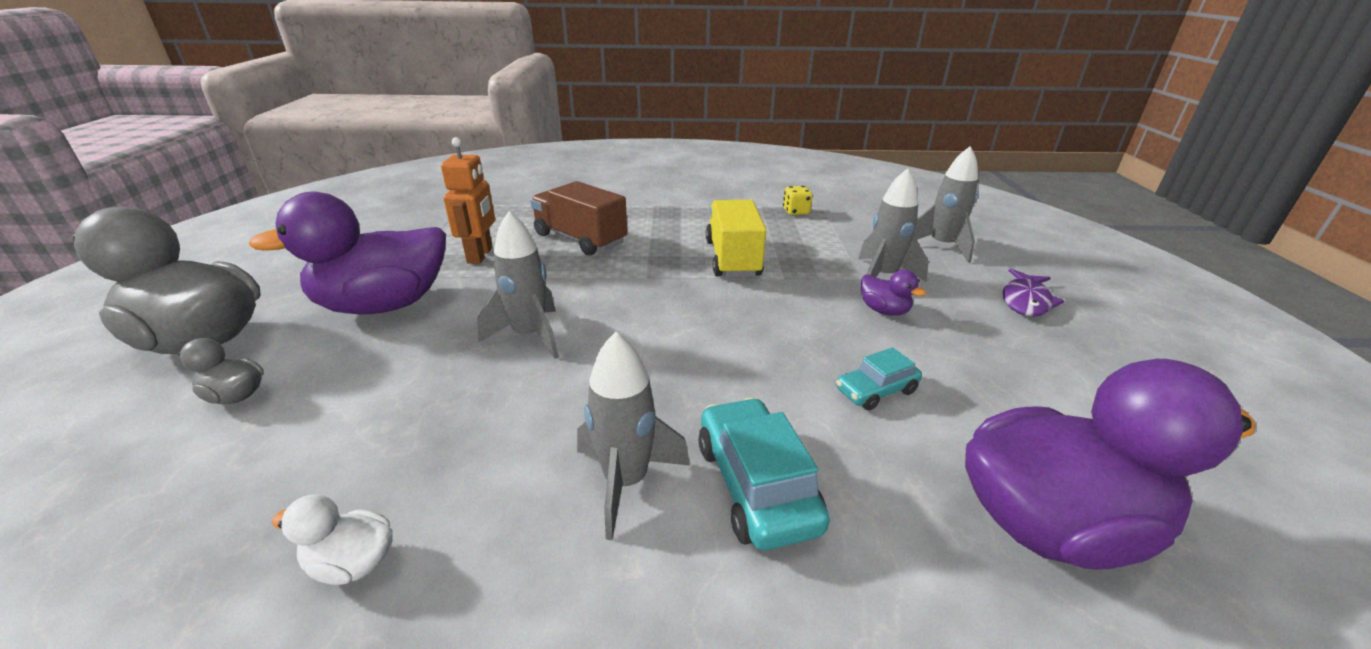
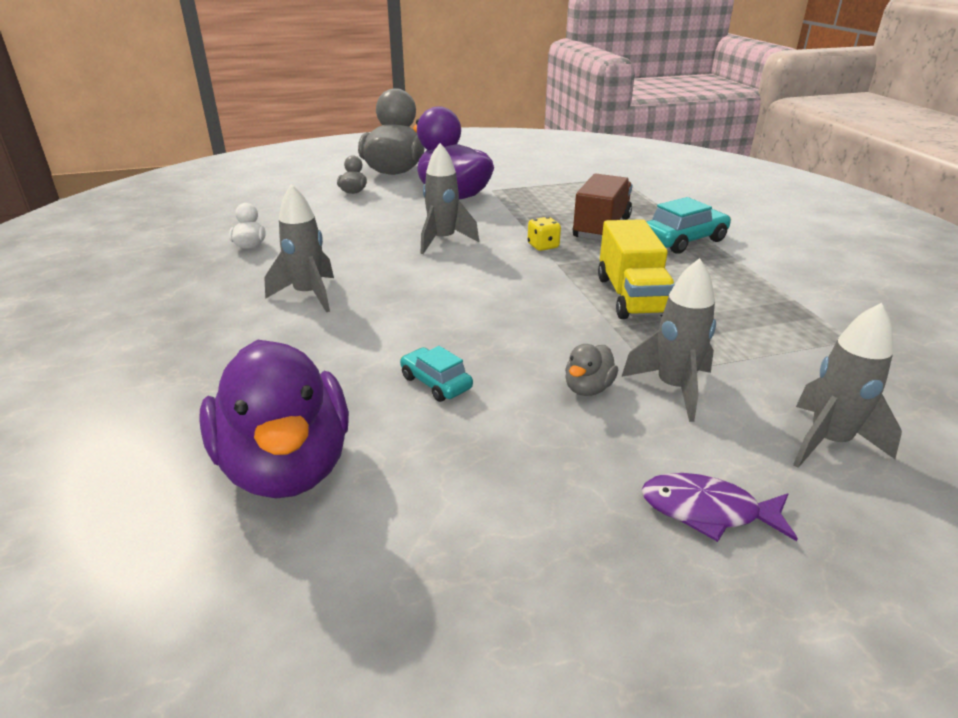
camera: 75 degrees right, 0 degrees up
(480, 255) = (540, 203): orange robot -> none
(732, 259) = (631, 296): yellow truck -> yellow truck turned 105 degrees clockwise
(755, 485) = (312, 336): turquoise car -> turquoise car (683, 240)
(796, 212) = (806, 322): yellow dice -> yellow dice (543, 246)
(884, 310) = (588, 388): purple duck -> grey duck

